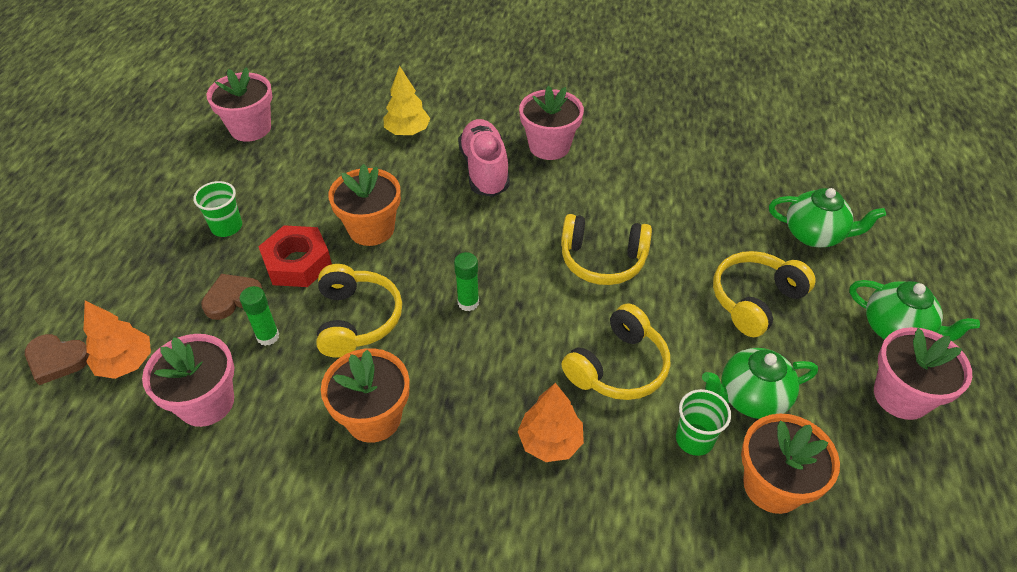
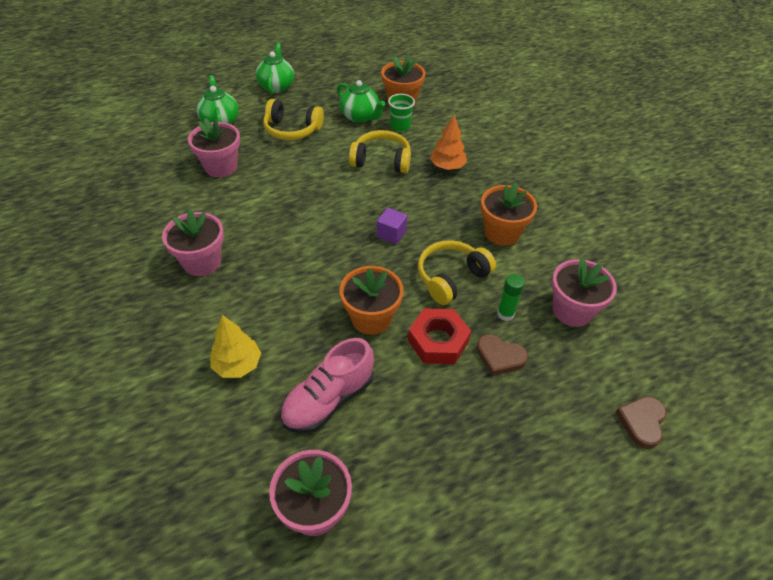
camera: 125 degrees left, 0 degrees up
(57, 360) = (641, 422): brown heart -> brown heart turned 135 degrees counterclockwise
(126, 363) = (599, 377): orange tree -> none
(227, 227) = (447, 417): green cup -> none
(468, 302) = (391, 234): green glue stick -> purple cube
(484, 170) = (257, 286): pink shoe -> pink shoe (328, 399)
(602, 260) = (307, 192): yellow headphones -> none
(901, 396) = (319, 79): pink flower pot -> pink flower pot (221, 167)

